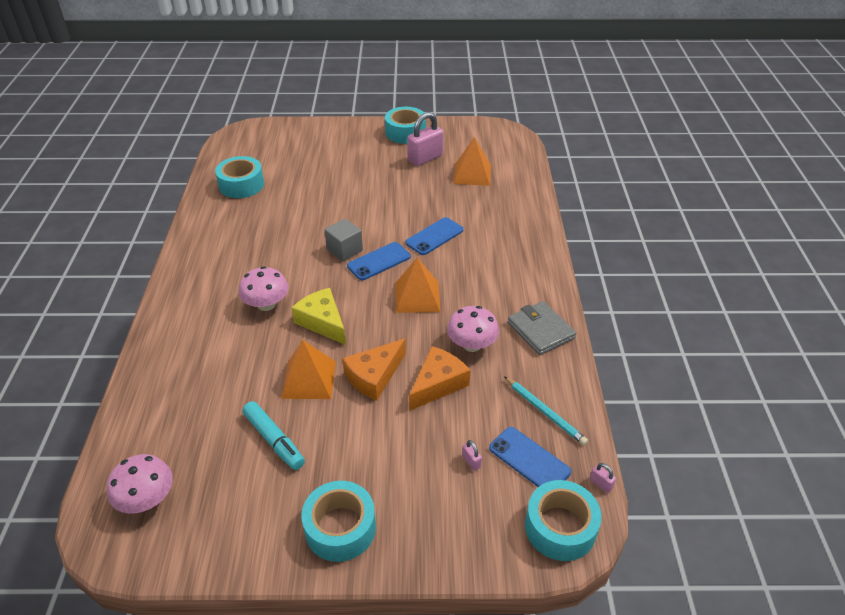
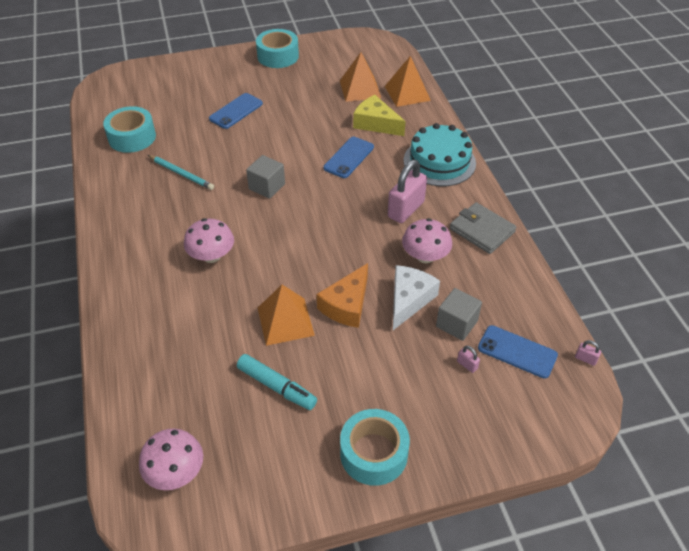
camera: 15 degrees left, 5 degrees up
(322, 322) = (275, 263): yellow cheese -> yellow cheese (375, 124)
(379, 261) = (305, 192): blue phone -> blue phone (236, 111)
(417, 297) = (356, 220): orange pyramid -> orange pyramid (407, 93)
(425, 158) = (308, 80): pink padlock -> pink padlock (406, 209)
(438, 384) = (409, 300): orange cheese -> white cheese
(477, 418) = (456, 324): none -> grey cube
(523, 255) = (439, 162): none -> turquoise cake
(545, 412) = (514, 305): turquoise pencil -> turquoise pencil (181, 173)
(560, 527) = (566, 405): turquoise tape -> none

